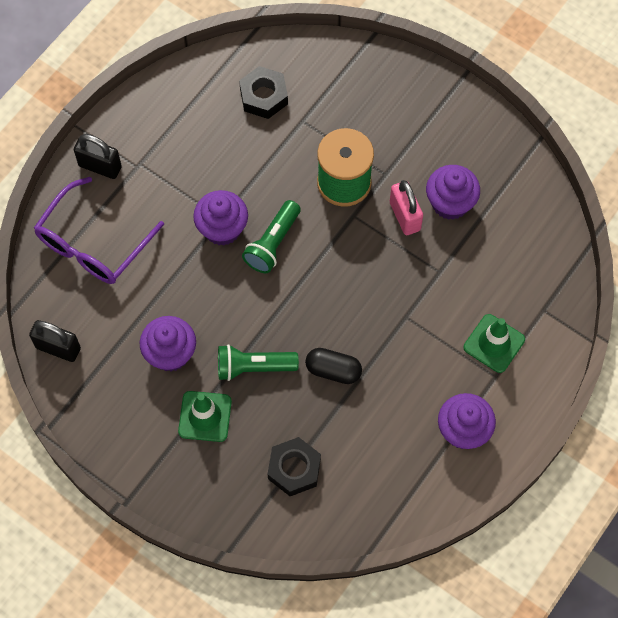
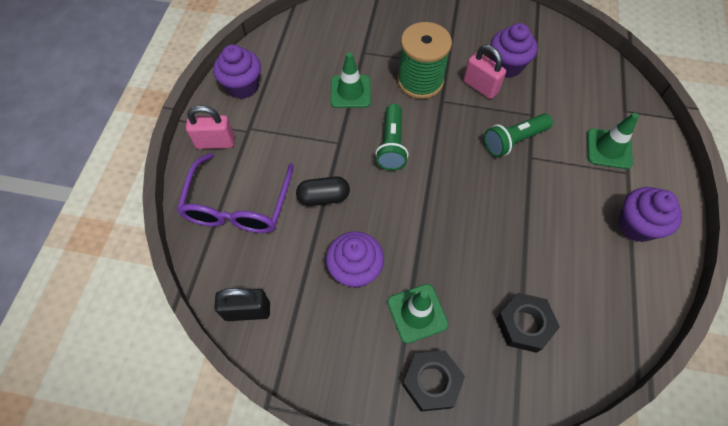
camera: 25 degrees left, 5 degrees down
(100, 166) = (215, 142): black padlock -> pink padlock
(222, 229) = (344, 150): purple cupcake -> purple cupcake (243, 86)
(253, 367) = (434, 250): green flashlight -> green flashlight (513, 140)
(263, 164) = (350, 92): none -> green traffic cone
(264, 96) = (324, 47): black nut -> black nut (431, 382)
(333, 370) = (502, 223): black capsule -> black capsule (323, 197)

